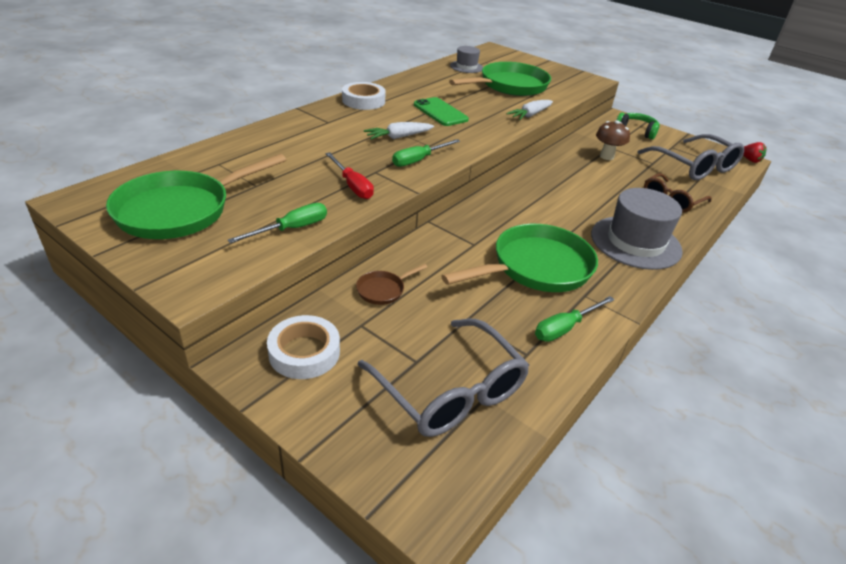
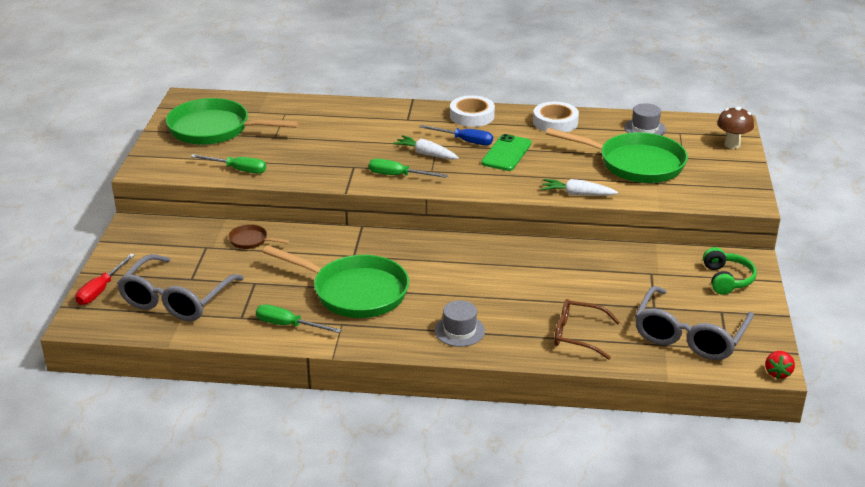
camera: 60 degrees right, 5 degrees down
(304, 352) = (161, 239): white tape -> white tape (555, 122)
(352, 186) = (320, 167): red screwdriver -> red screwdriver (101, 290)
(399, 117) = (464, 141): none -> blue screwdriver
(606, 156) = (622, 276): brown mushroom -> brown mushroom (732, 145)
(635, 242) = (459, 331): grey hat -> grey hat, size x0.54

